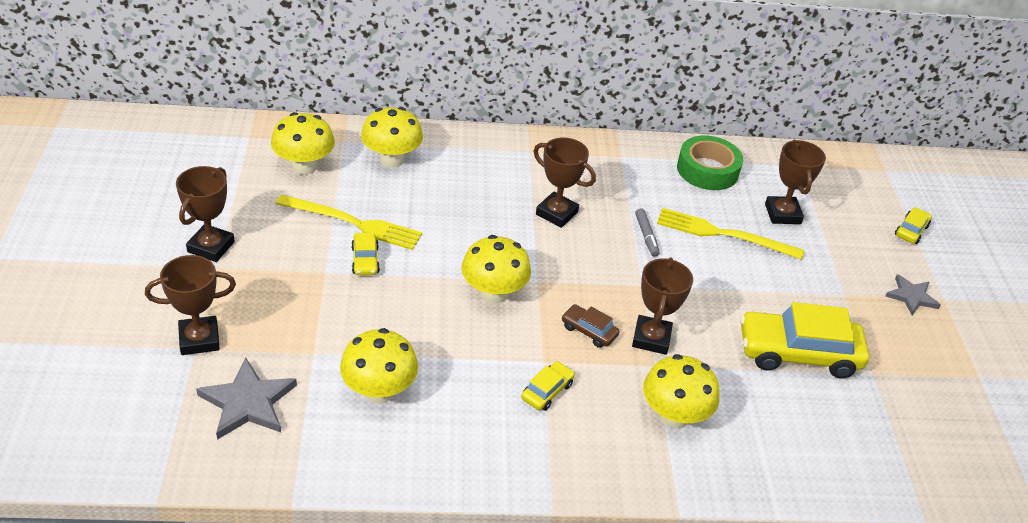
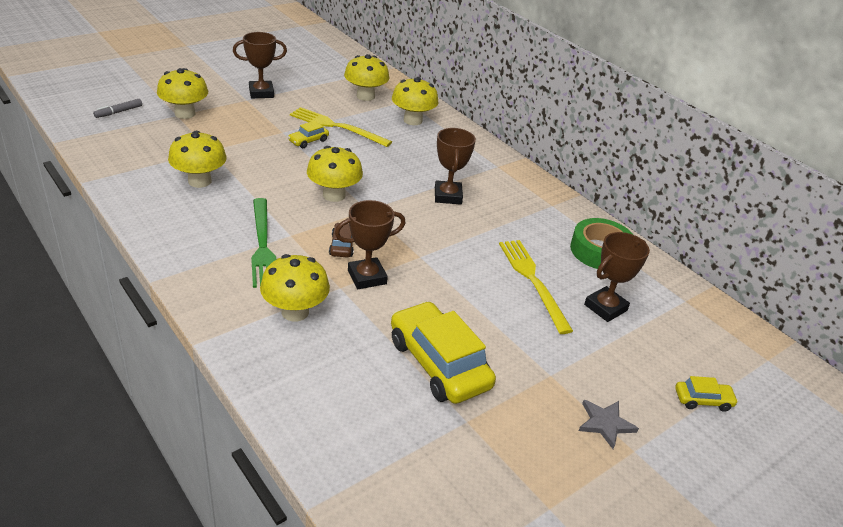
camera: 55 degrees right, 5 degrees down
(199, 339) = (185, 114): brown trophy -> yellow mushroom
(247, 402) = (150, 143): grey star -> none
(353, 223) = (336, 127): yellow fork -> yellow fork turned 135 degrees clockwise
(547, 391) = (262, 245): yellow car -> green fork
(646, 236) = (477, 242): grey marker -> grey marker (118, 112)

